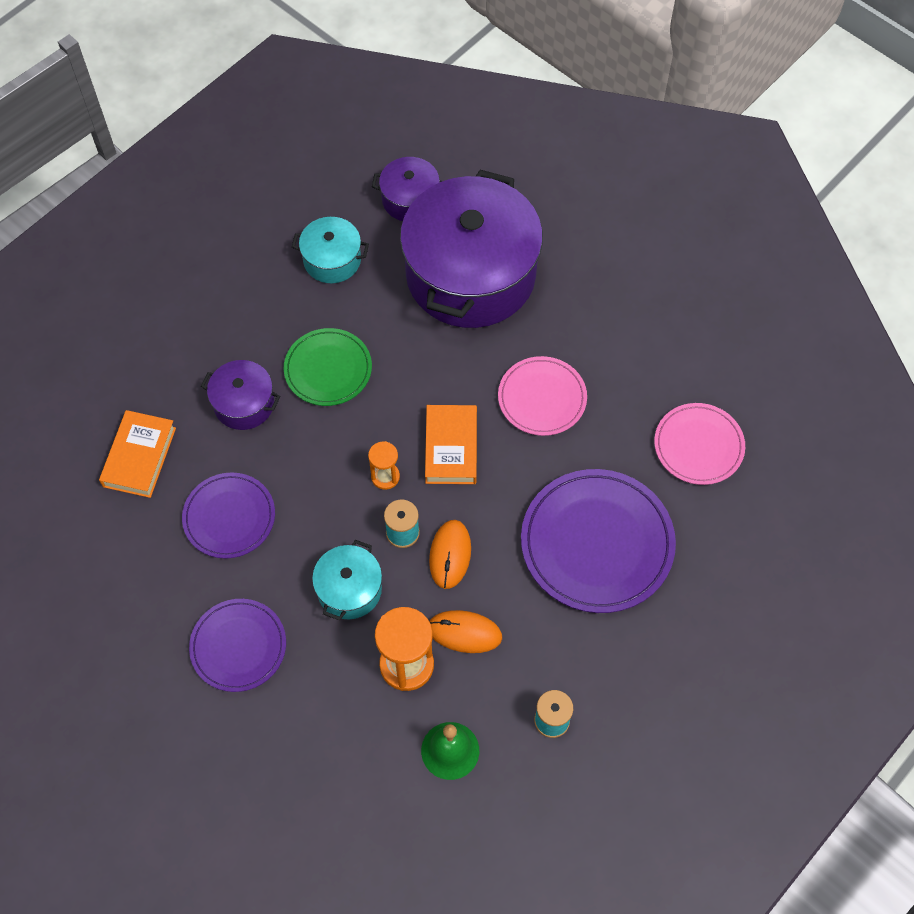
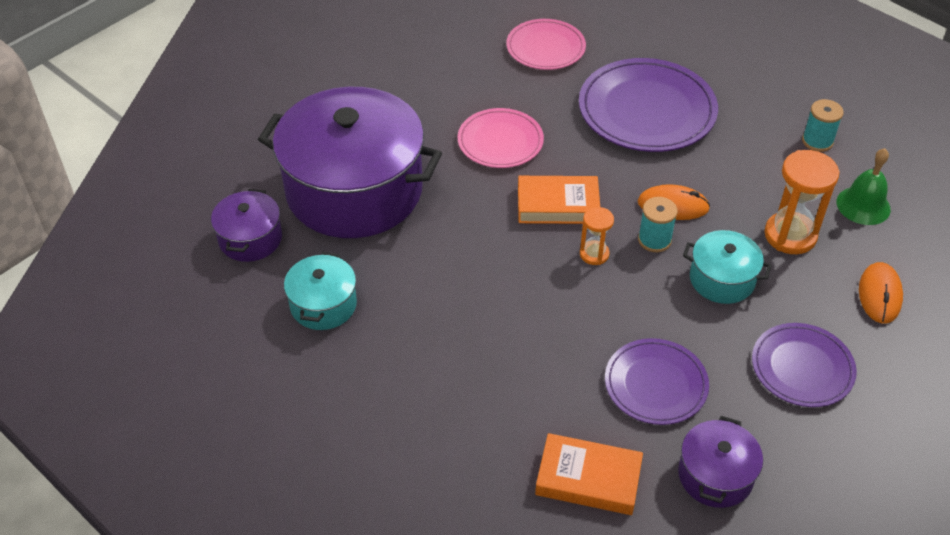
camera: 90 degrees left, 15 degrees down
(244, 404) = (512, 378): purple pot -> purple pot (715, 475)
(328, 369) = (467, 304): green plate -> none
(464, 632) = (749, 195): orange mouse -> orange mouse (880, 295)

